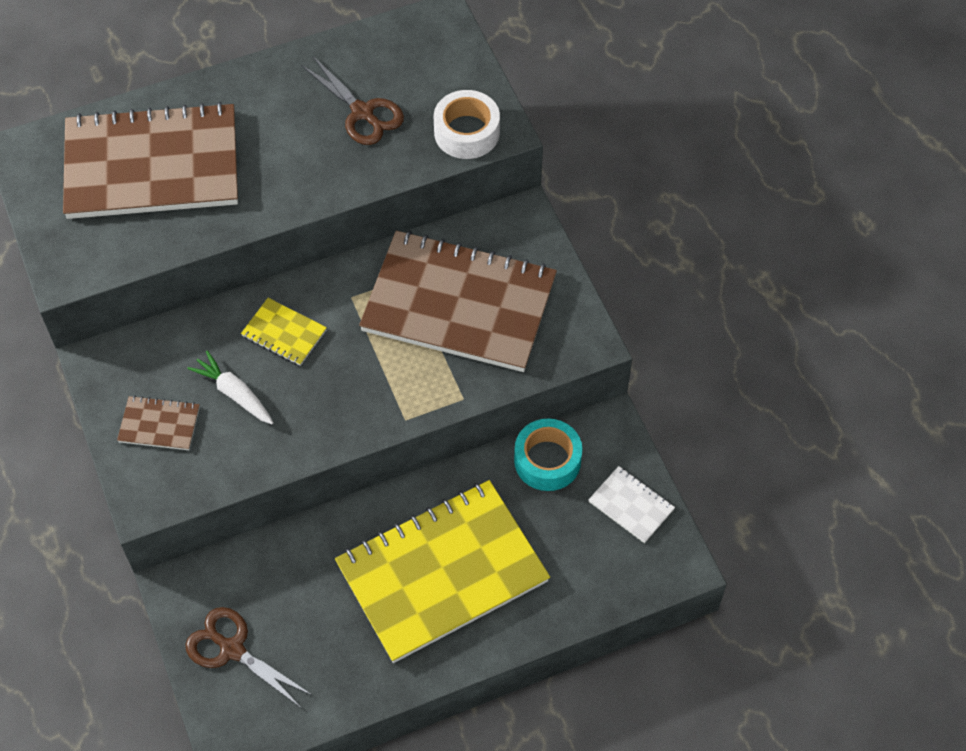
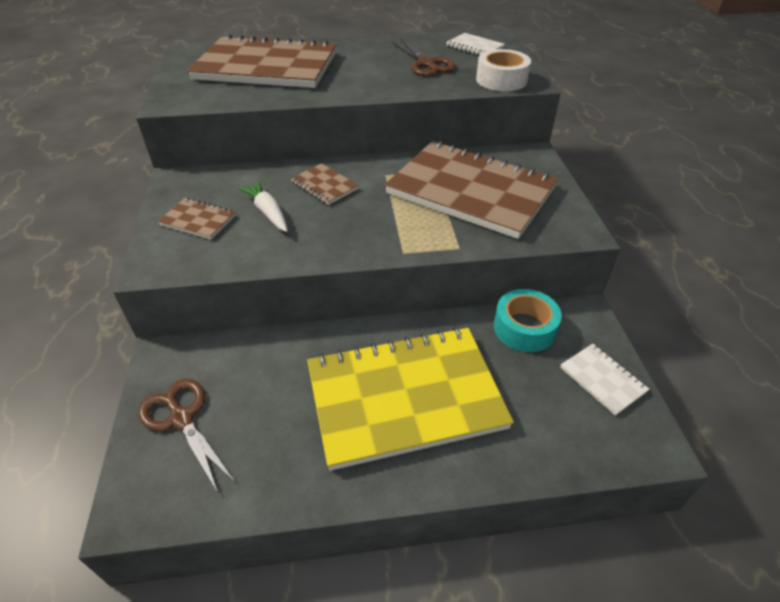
camera: 15 degrees right, 15 degrees down
(284, 333) = (324, 185): yellow notebook -> brown notebook
(418, 53) = (475, 47): none -> white notebook

